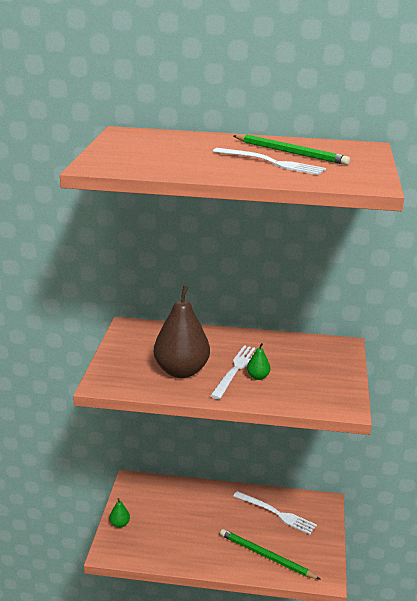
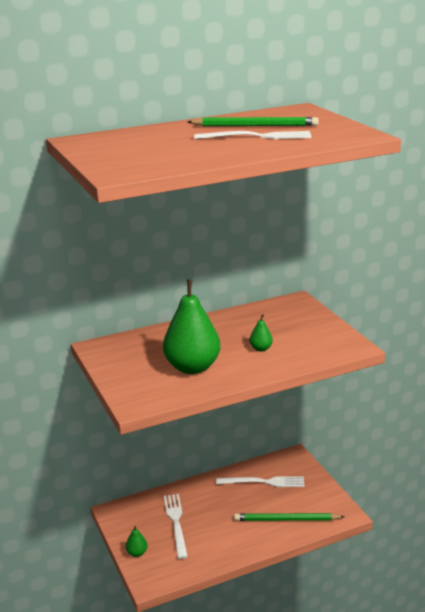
camera: 30 degrees left, 0 degrees up
(181, 371) = (192, 367): brown pear -> green pear
(236, 370) = (237, 350): white fork -> white fork (176, 523)

